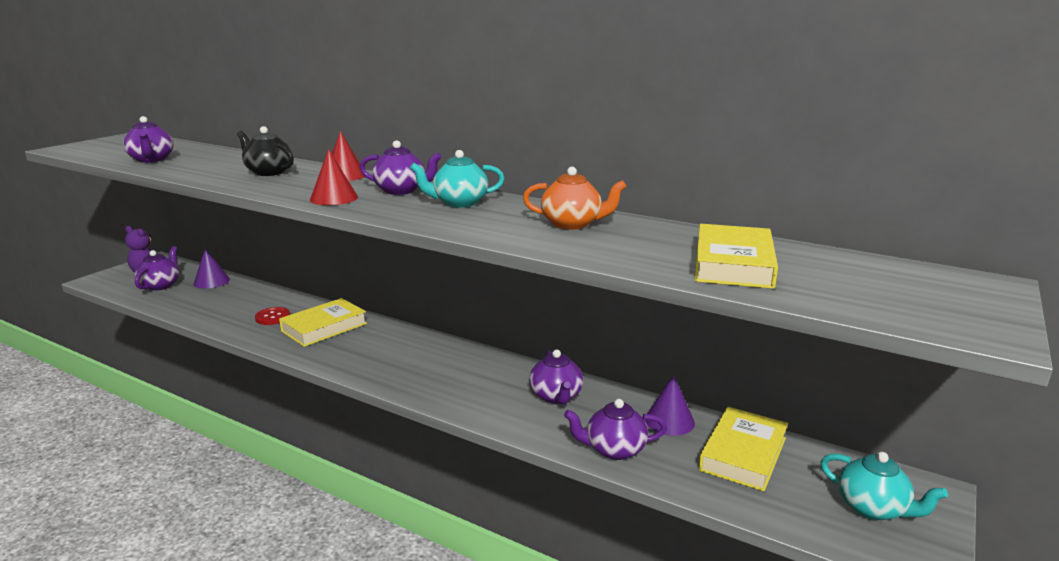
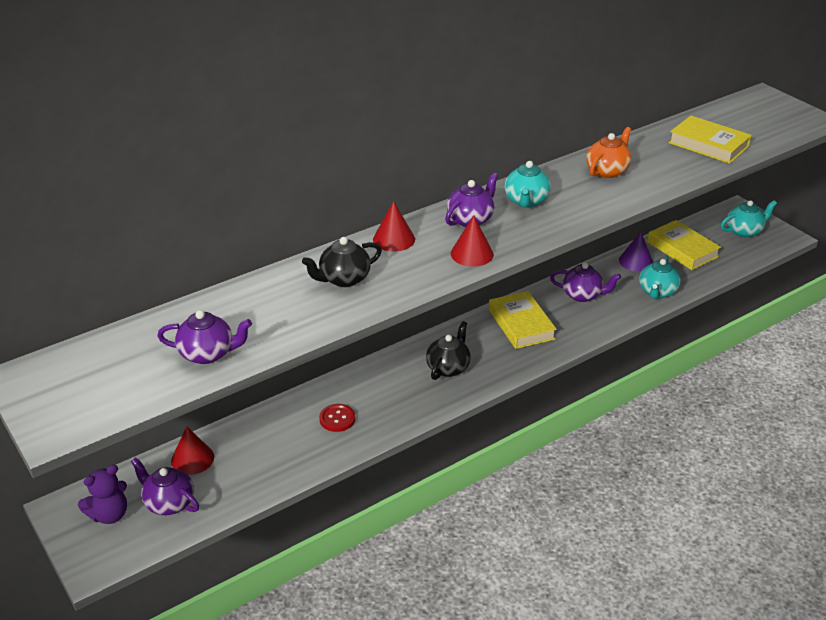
camera: 65 degrees left, 15 degrees up
(211, 281) = (192, 459): purple cone -> red cone
(324, 327) = (386, 388): yellow book -> yellow book (521, 324)
(369, 348) = (448, 367): none -> black teapot
(614, 449) = (657, 292): purple teapot -> turquoise teapot

